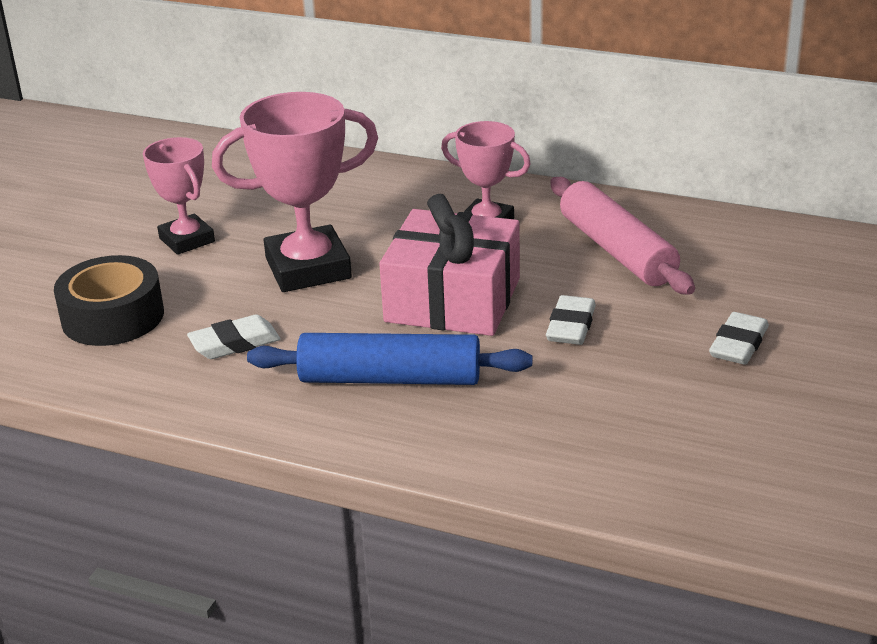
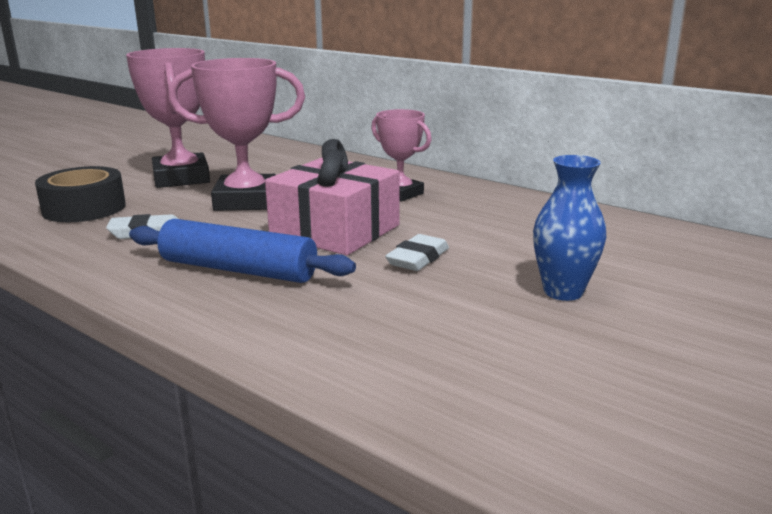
camera: 15 degrees right, 10 degrees down
(186, 240) = (181, 178): pink trophy -> pink trophy, size x1.63
(616, 250) = (492, 219): pink rolling pin -> none
(738, 345) = (563, 292): white eraser -> blue vase

